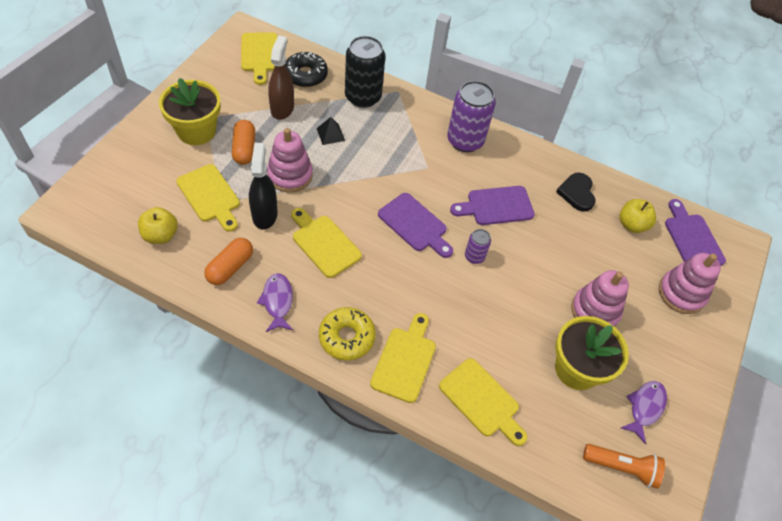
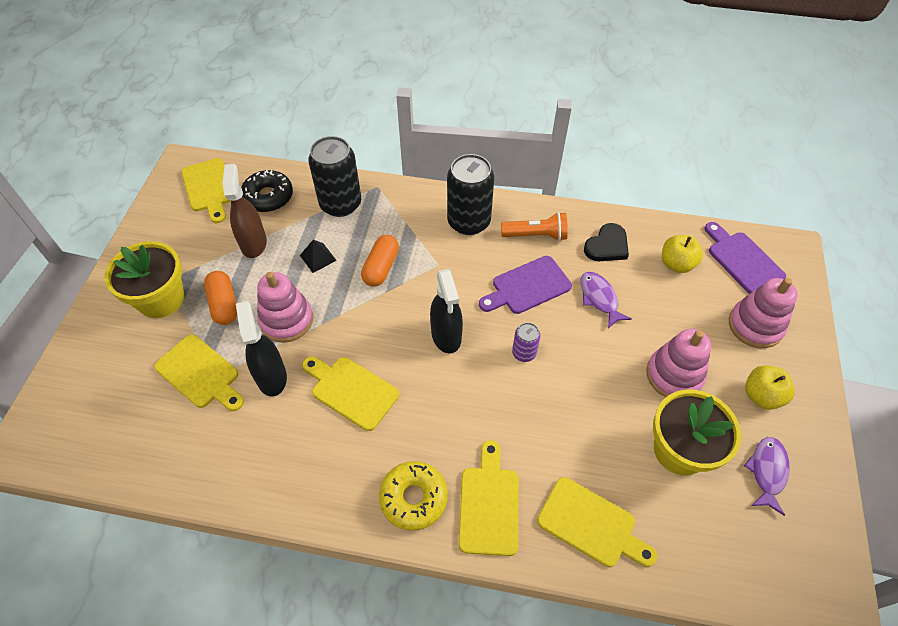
camera: 10 degrees left, 0 degrees up
(160, 235) = (154, 441): yellow apple -> yellow apple (761, 396)
(230, 267) = (250, 455): orange capsule -> orange capsule (381, 267)
(277, 301) = (319, 480): purple fish -> purple fish (599, 298)
(415, 224) = (446, 335): purple cutting board -> black spray bottle
(465, 141) = (468, 222): purple can -> black can
(577, 193) = (607, 246): black heart -> black heart turned 120 degrees counterclockwise
(622, 467) = (770, 552): orange flashlight -> orange flashlight (536, 235)

